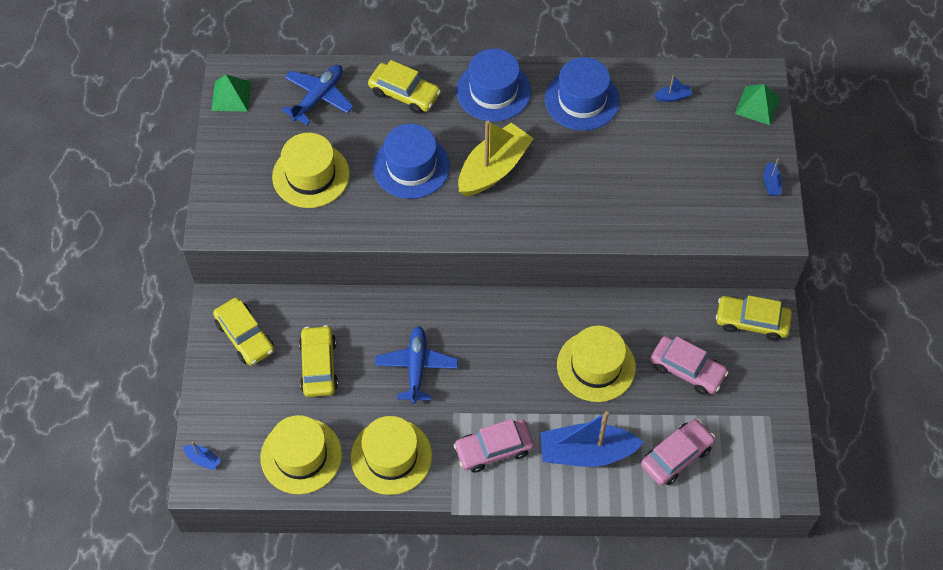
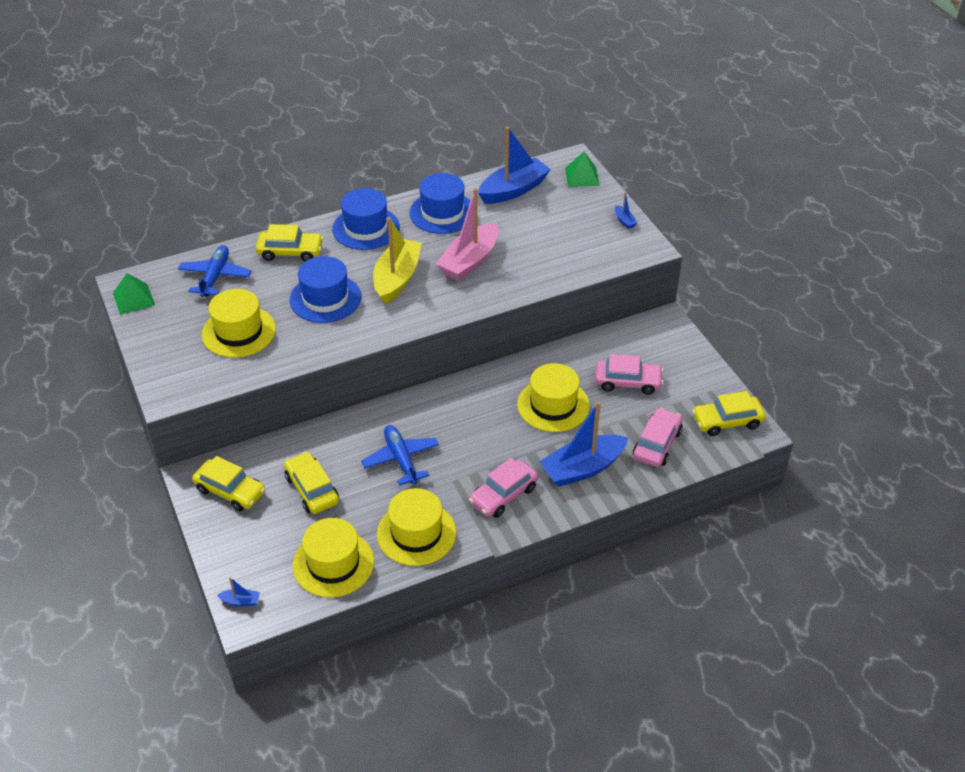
camera: 25 degrees left, 15 degrees down
(578, 174) = (469, 261): none -> pink boat
(673, 97) = (513, 190): blue boat -> blue boat, size x2.46
(751, 321) = (657, 333): yellow car -> yellow car (727, 421)

